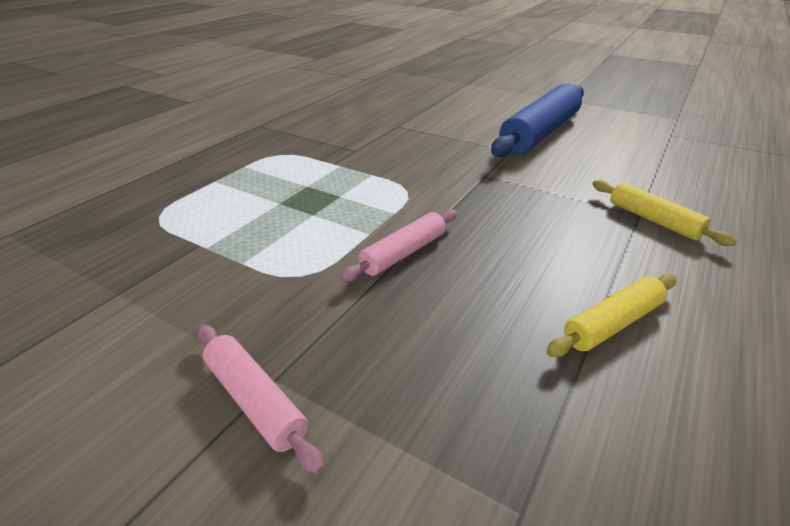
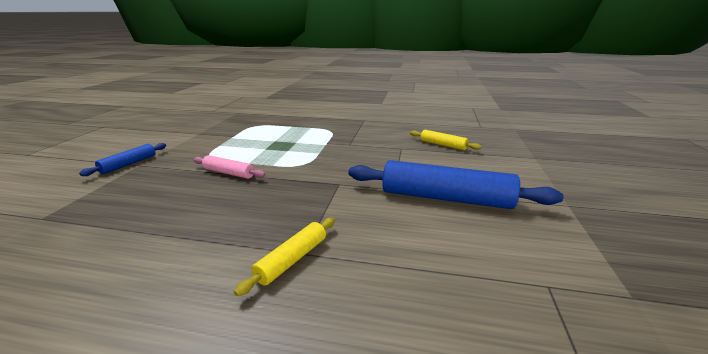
camera: 70 degrees right, 10 degrees down
(255, 401) = (128, 164): pink rolling pin -> blue rolling pin
(613, 324) = (151, 238): yellow rolling pin -> yellow rolling pin (443, 145)

